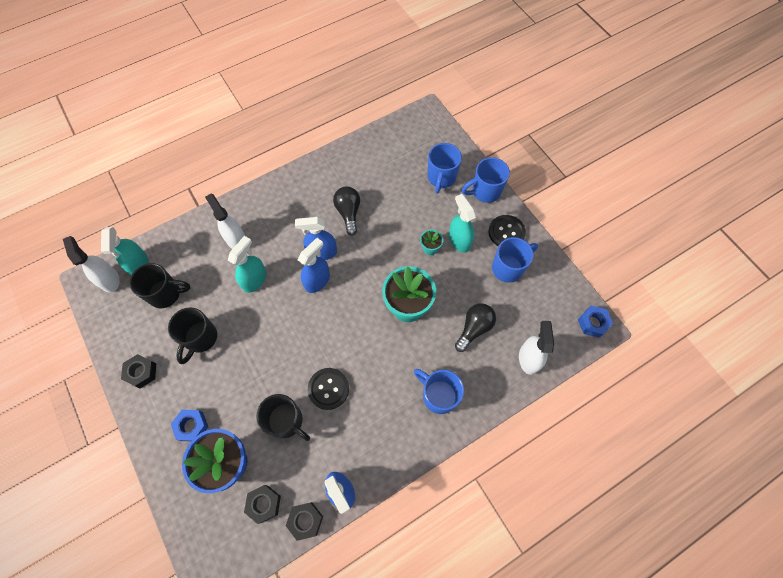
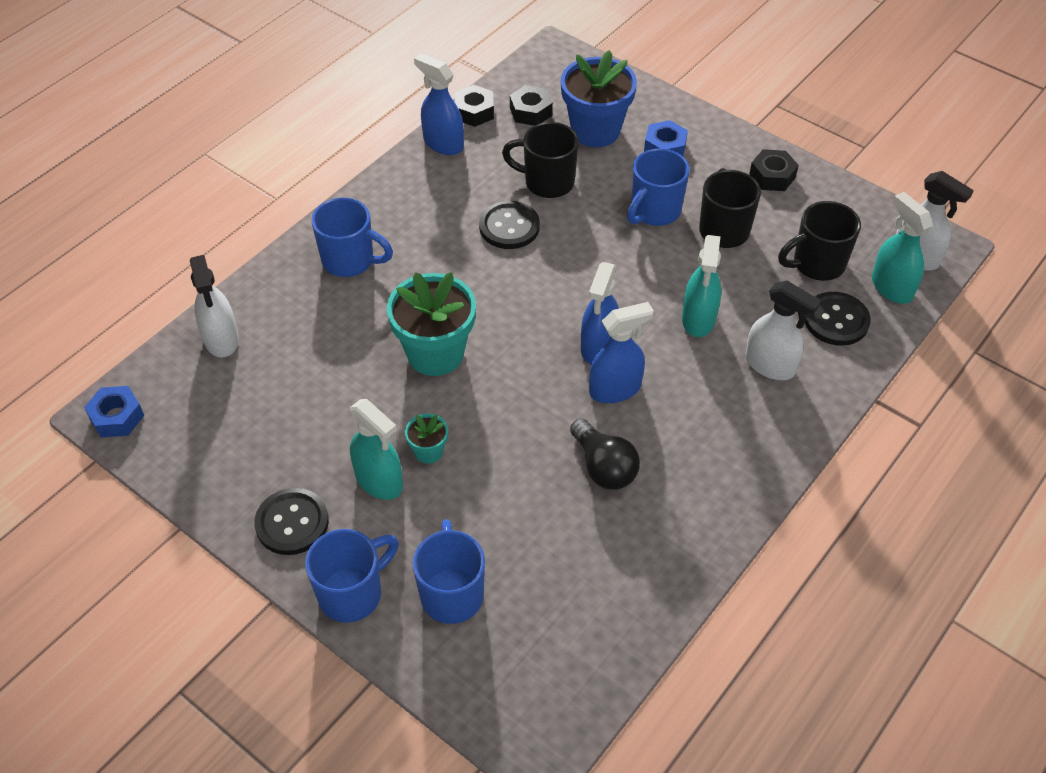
camera: 160 degrees right, 15 degrees down
(184, 254) = (836, 320): none -> black button
(474, 328) = (317, 354): black light bulb -> none
(508, 268) = (277, 460): blue mug -> blue mug (654, 211)

